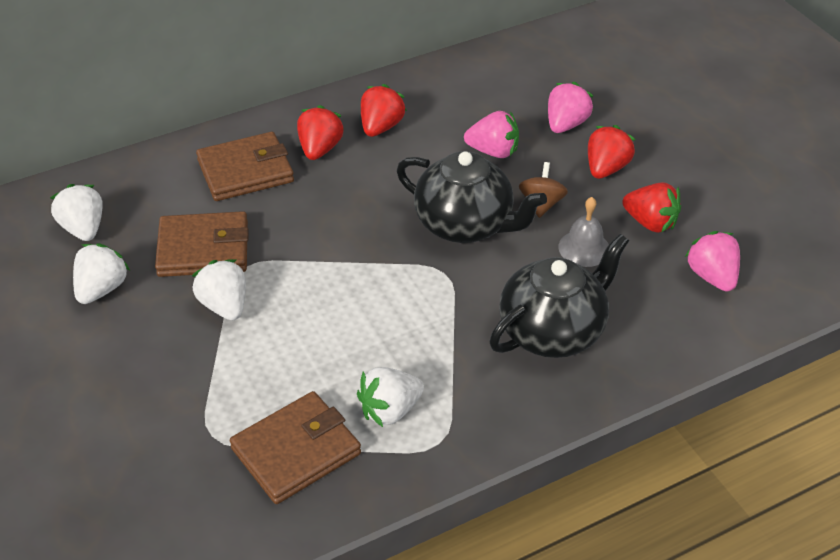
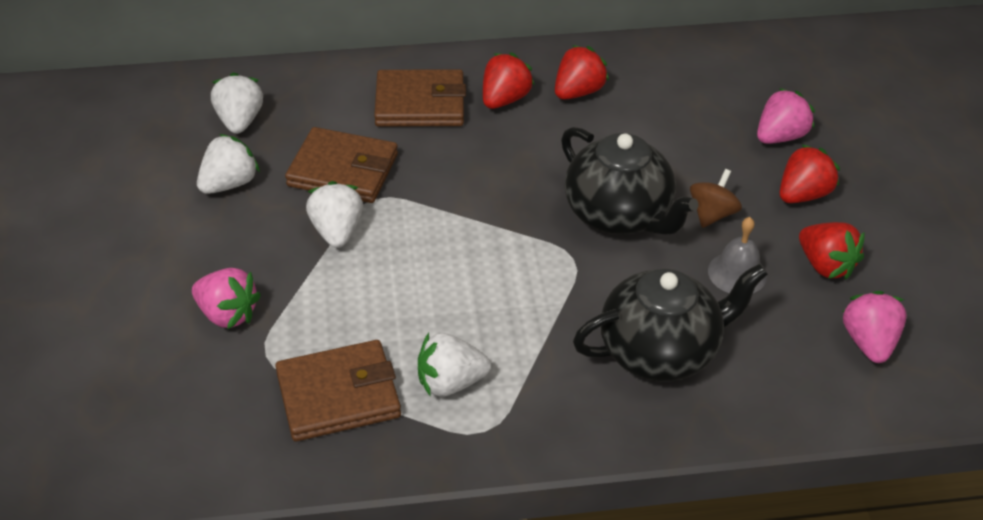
camera: 20 degrees right, 0 degrees up
(493, 151) = (686, 146): pink strawberry -> pink strawberry (227, 314)

